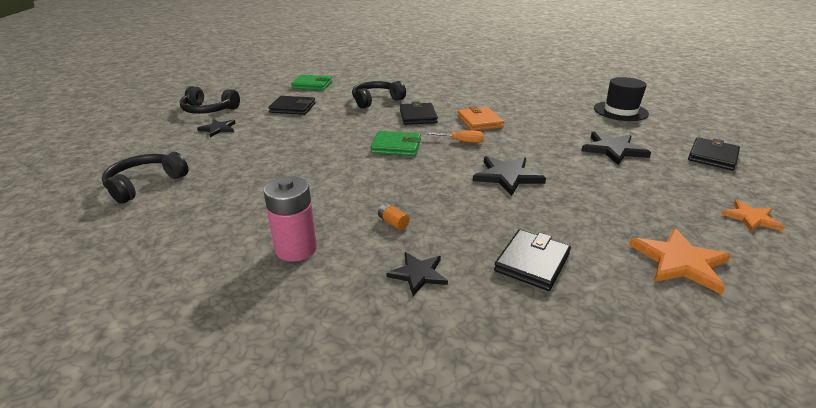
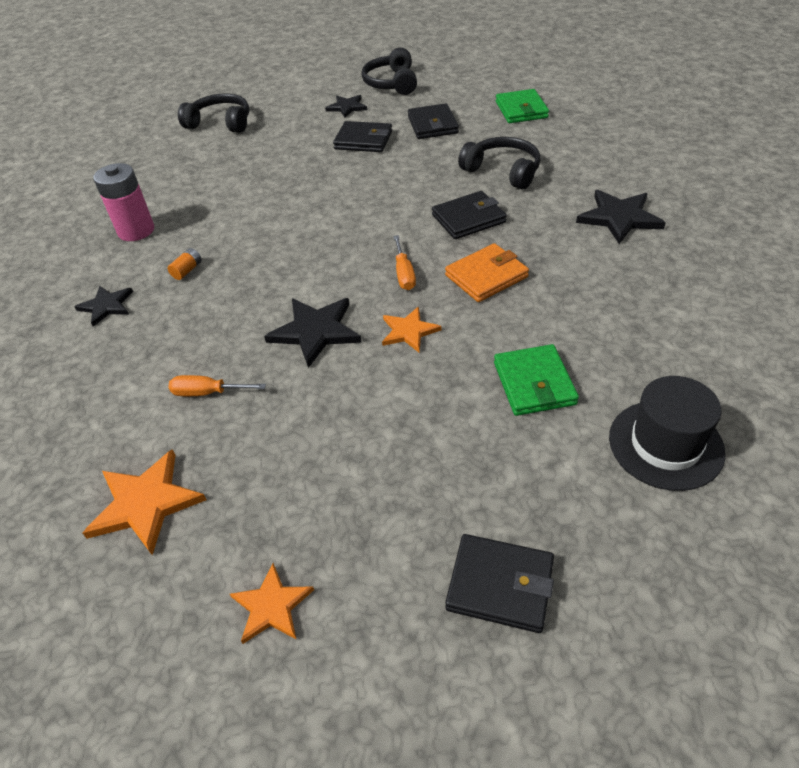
camera: 75 degrees right, 15 degrees up
(396, 146) = (361, 227): green wallet -> green wallet (534, 383)
(520, 148) = (409, 331): none -> orange star
(532, 262) = (131, 376): black wallet -> black wallet (363, 140)
(562, 225) = (208, 393): none -> orange screwdriver
(613, 150) = (458, 436): black star -> black star (619, 218)

